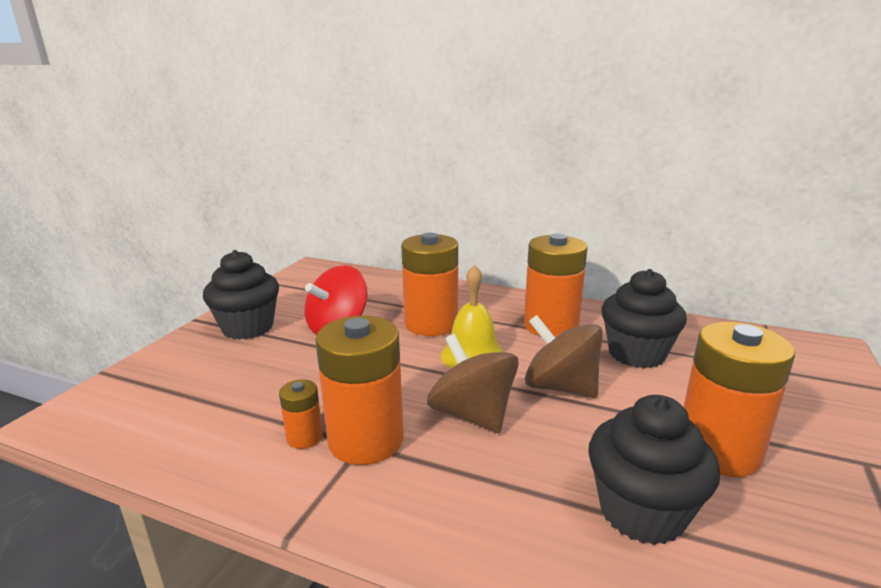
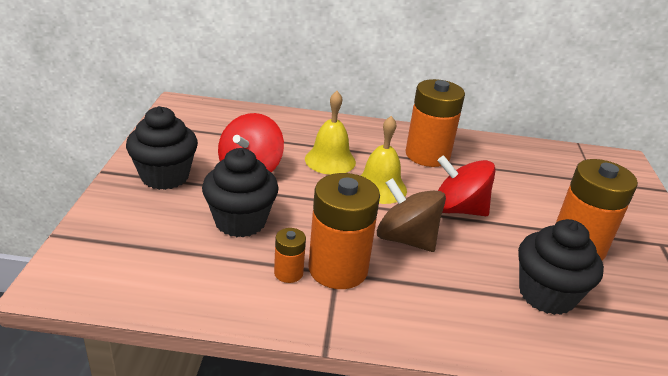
camera: 20 degrees left, 10 degrees up
(431, 324) = (330, 160): orange battery -> yellow bell
(560, 387) = (458, 209): brown spinning top -> red spinning top
(636, 354) = (500, 176): black cupcake -> black cupcake (240, 221)

